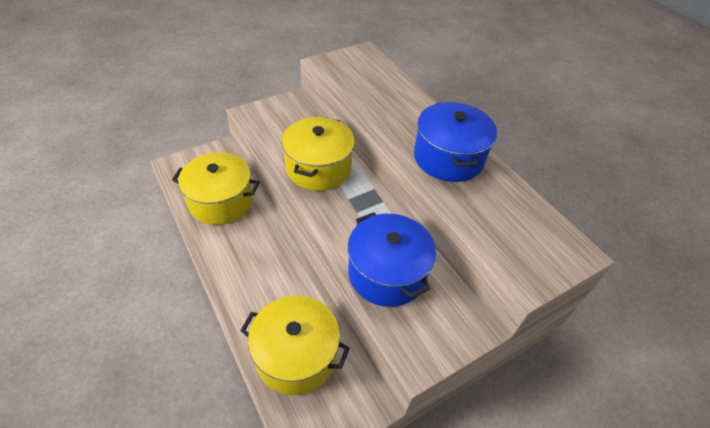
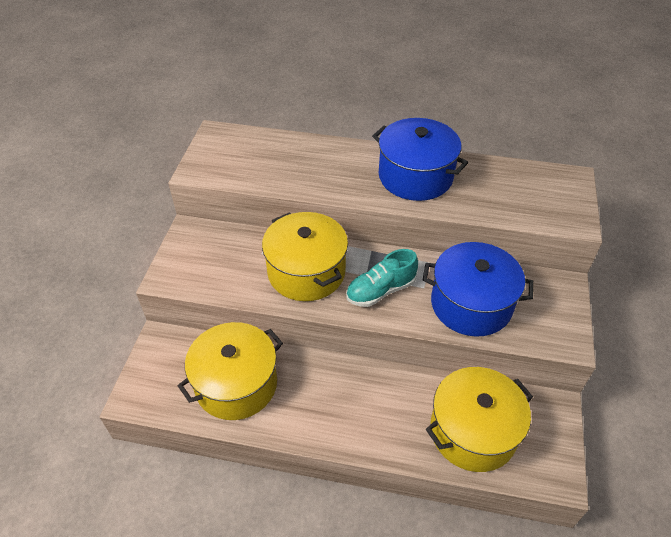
camera: 45 degrees left, 0 degrees up
(343, 214) = (380, 290): none -> turquoise shoe

